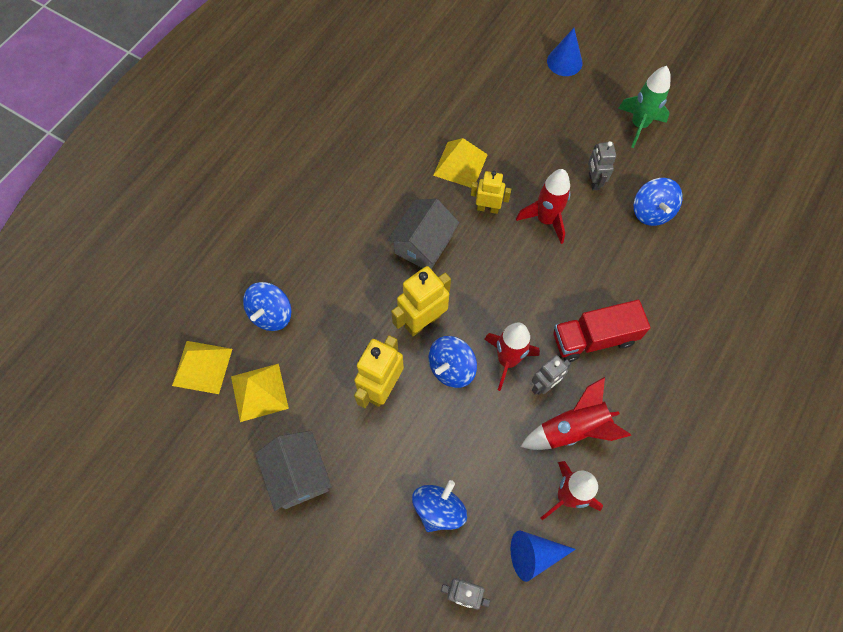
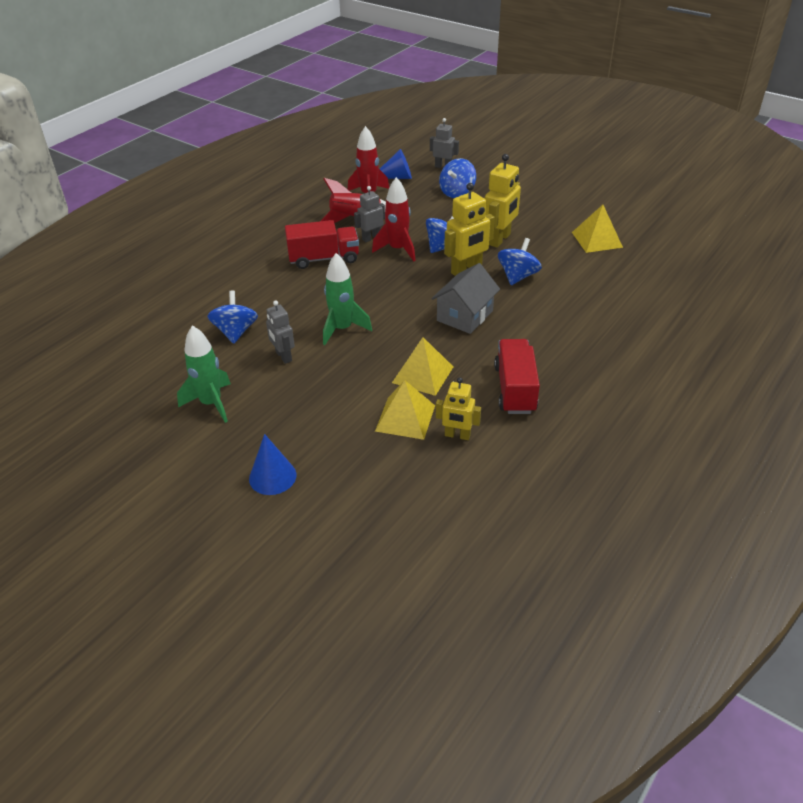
camera: 175 degrees left, 25 degrees down
(202, 367) = (648, 252): yellow pyramid -> yellow pyramid (405, 418)
(271, 314) = (600, 277): blue spinning top -> blue spinning top (518, 276)
(298, 475) = (557, 206): grey house -> none
(378, 151) = (515, 389): none -> red truck
(487, 208) = (398, 339): yellow robot -> yellow robot (457, 435)
(545, 220) = (342, 329): red rocket -> green rocket
(593, 181) = (283, 356): grey robot -> grey robot turned 150 degrees clockwise

